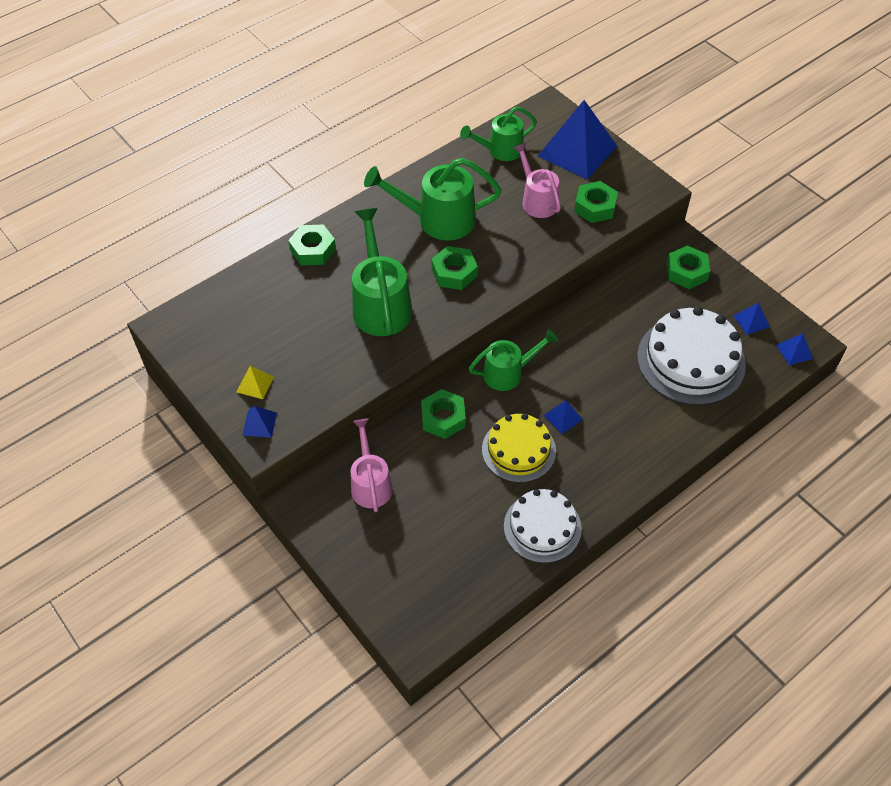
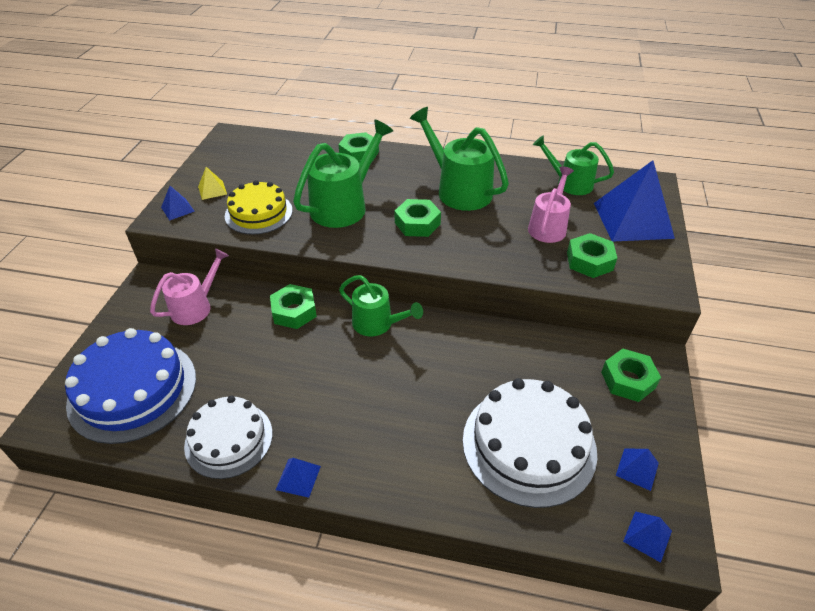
camera: 50 degrees right, 10 degrees down
(433, 570) = (133, 390): none -> blue cake
(518, 450) = (302, 375): yellow cake -> yellow cake (258, 213)
(563, 417) = (364, 385): blue pyramid -> blue pyramid (298, 477)

